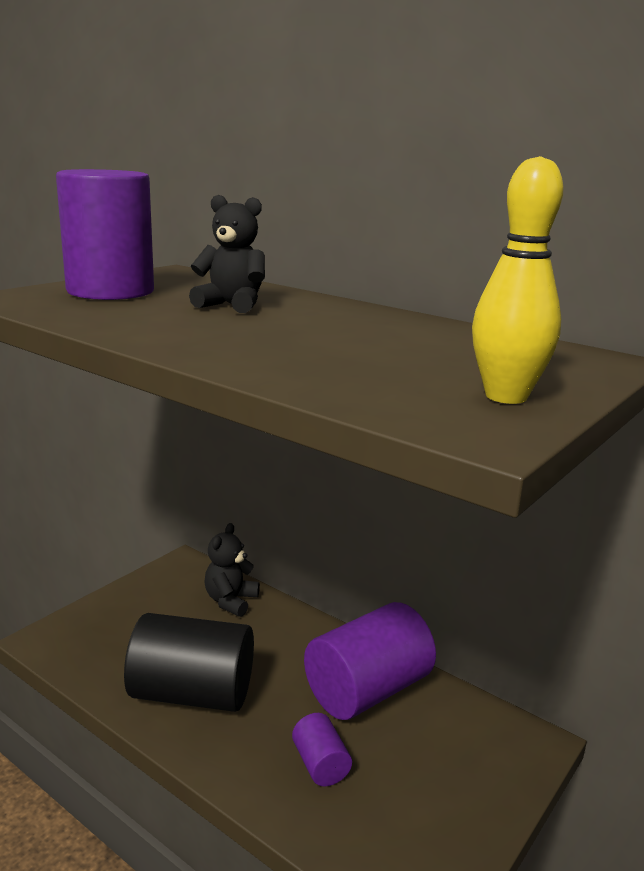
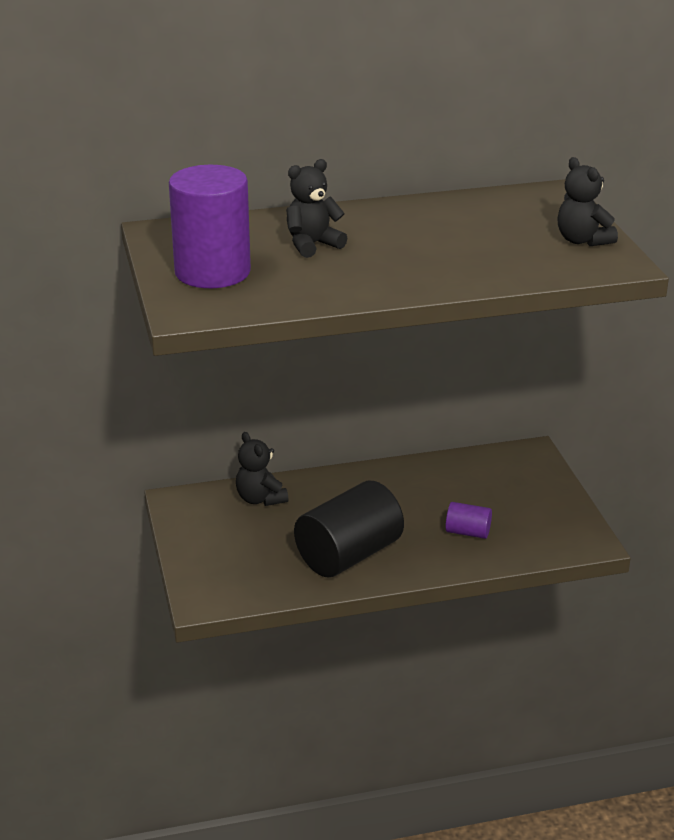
camera: 50 degrees left, 10 degrees up
(367, 690) = (426, 486): purple cylinder -> none
(506, 396) = (582, 240): yellow bowling pin -> black teddy bear

